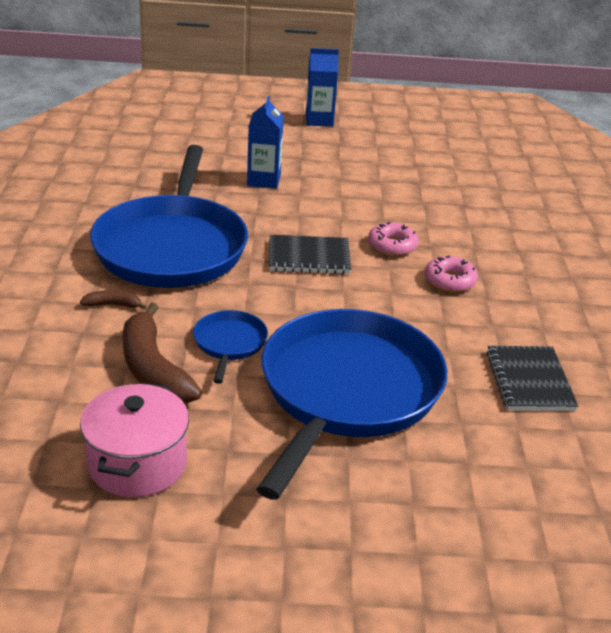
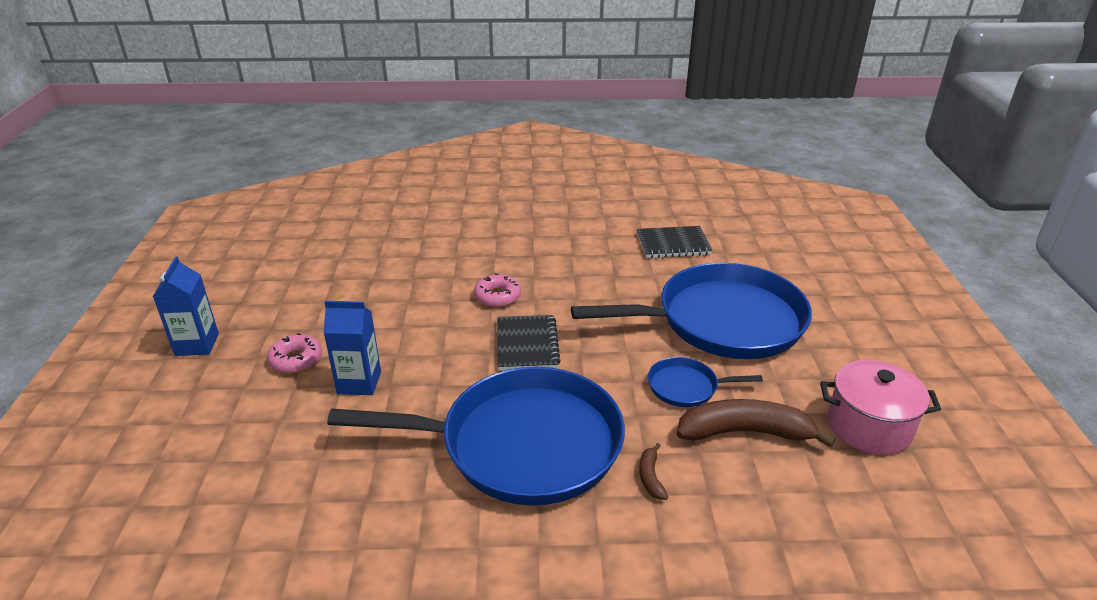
camera: 90 degrees left, 0 degrees up
(153, 369) = (744, 432): brown banana -> brown banana turned 150 degrees counterclockwise
(347, 391) = (722, 321): blue pan -> blue pan turned 150 degrees clockwise
(450, 281) = (551, 269): pink donut -> pink donut (296, 360)

